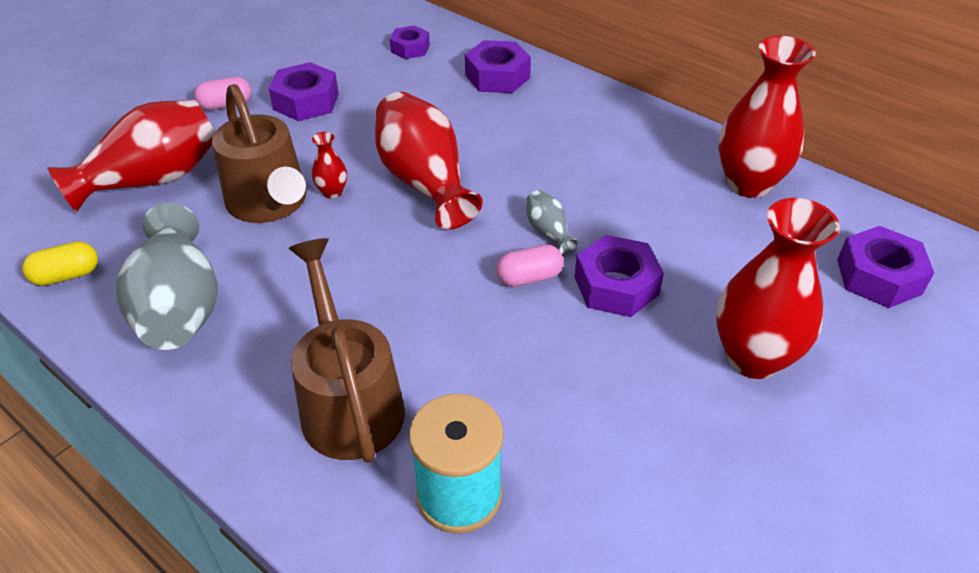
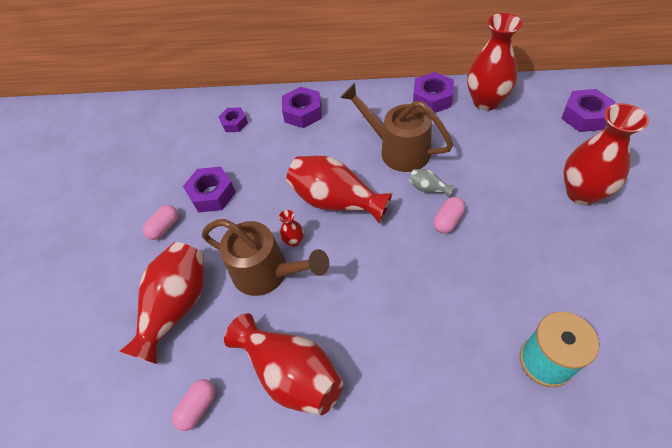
camera: 30 degrees left, 10 degrees up
(67, 275) = (198, 407): yellow capsule -> pink capsule
(179, 306) = (291, 373): grey vase -> red vase
(349, 400) = (441, 354): brown watering can -> brown watering can (397, 149)
(616, 286) = (490, 197): purple nut -> purple nut (432, 98)

